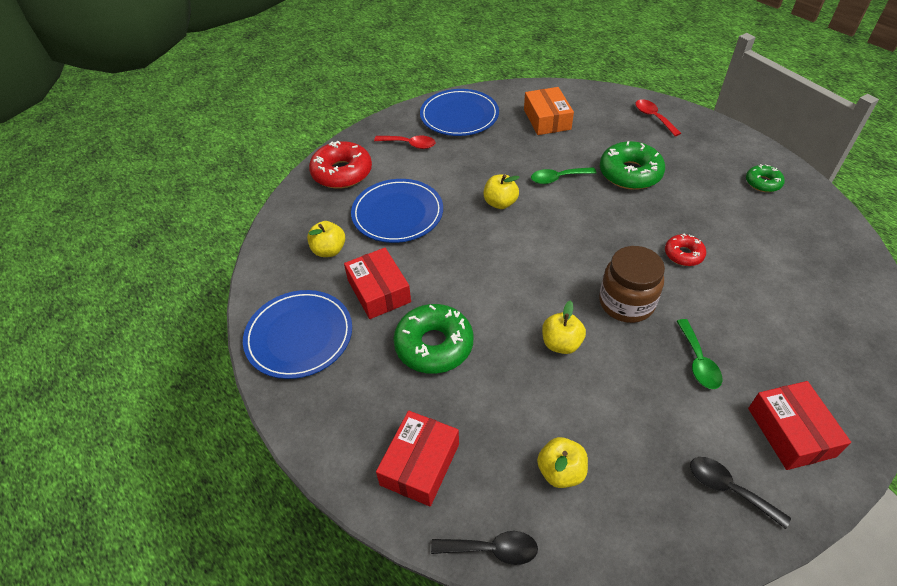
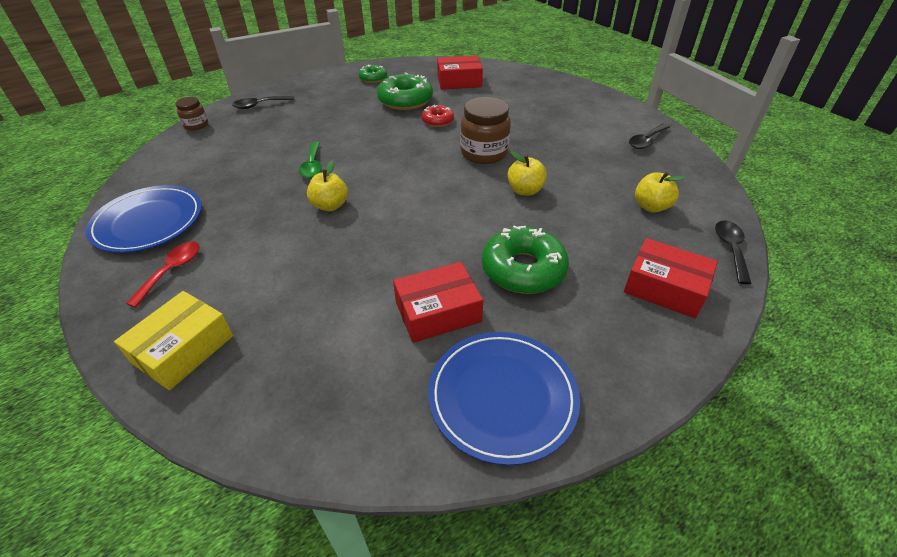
camera: 85 degrees left, 5 degrees down
(329, 250) = (349, 364): yellow apple -> none
(342, 173) = (183, 349): red donut -> yellow box
(397, 213) = (307, 289): blue plate -> none
(547, 119) = (212, 160): orange box -> none
(599, 92) = (196, 125): none -> brown jar
(630, 173) = (329, 128): green donut -> green donut (405, 100)
(653, 117) = (259, 105): red spoon -> black spoon
(698, 361) = (544, 133): green spoon -> none
(790, 432) = (599, 113): red box -> red box (459, 81)

